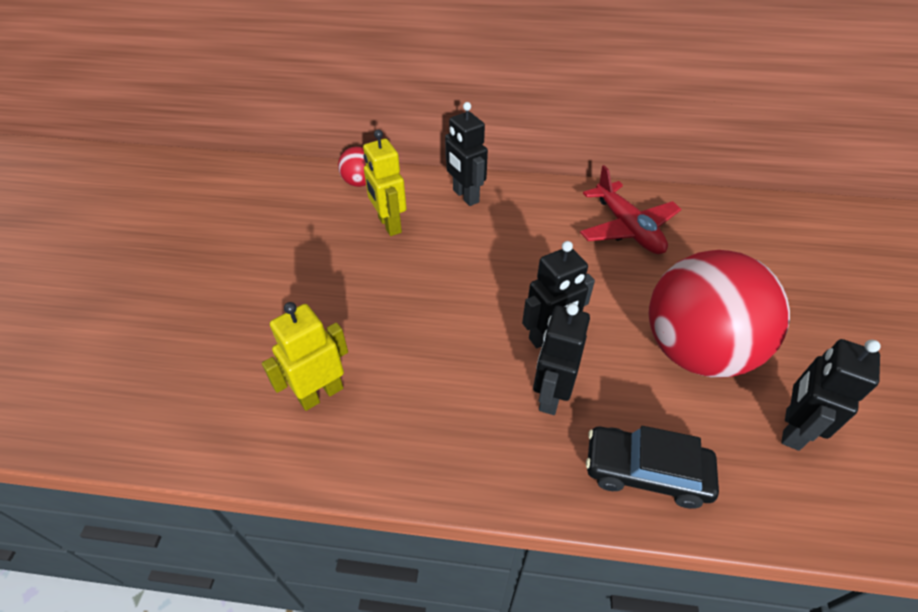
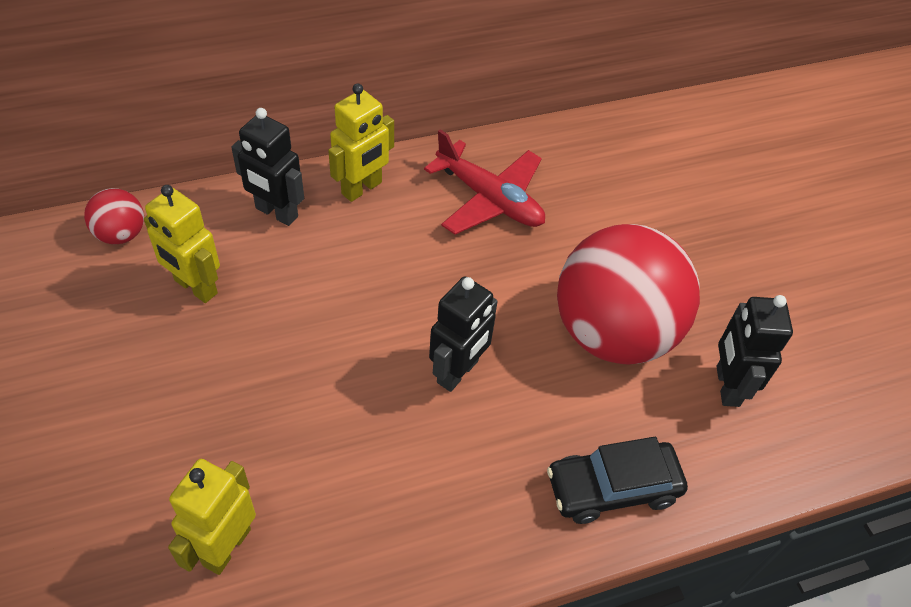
camera: 30 degrees left, 5 degrees up
(533, 197) = (362, 188): none -> yellow robot
(550, 395) = (488, 442): black robot -> none

